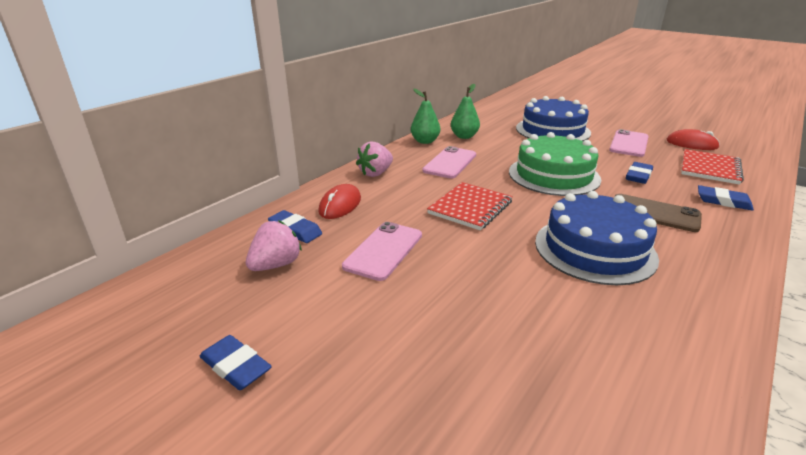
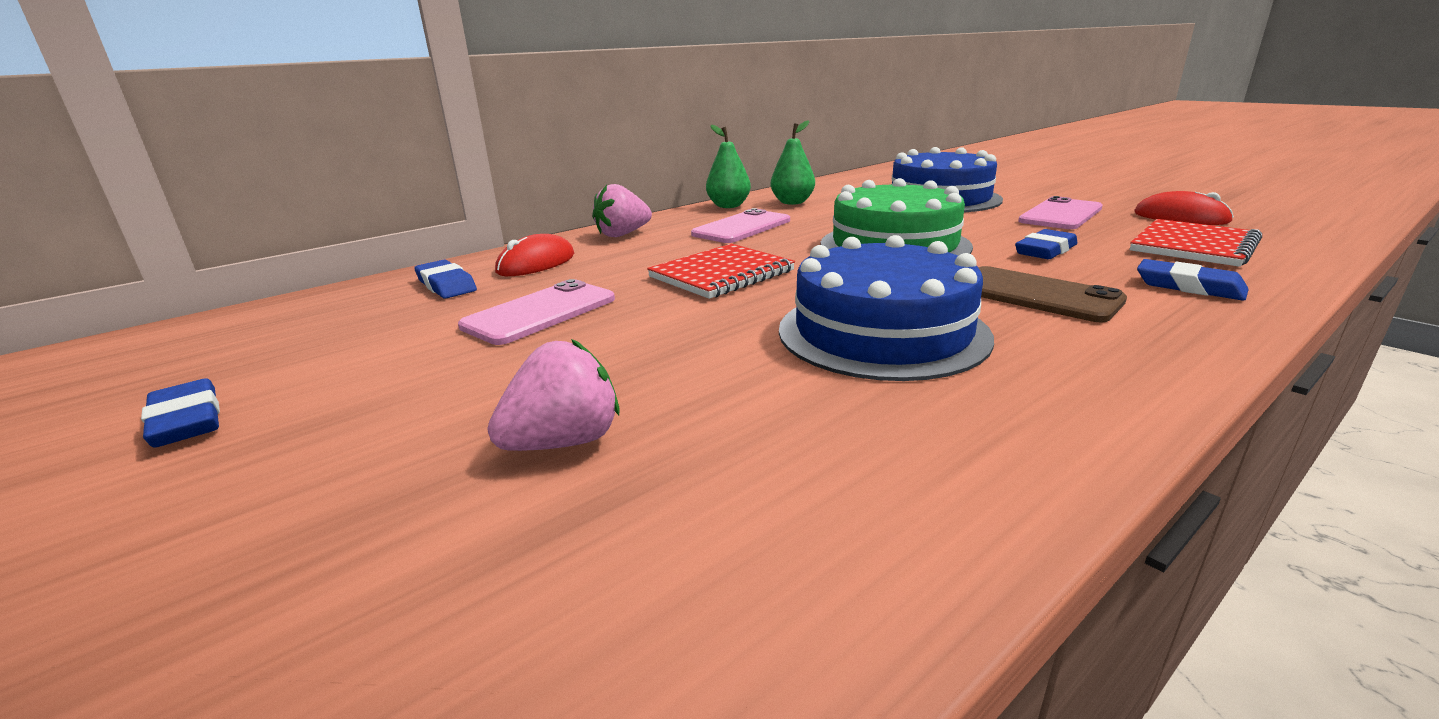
camera: 15 degrees right, 5 degrees down
(276, 265) = (377, 318): pink strawberry -> pink strawberry (564, 442)

